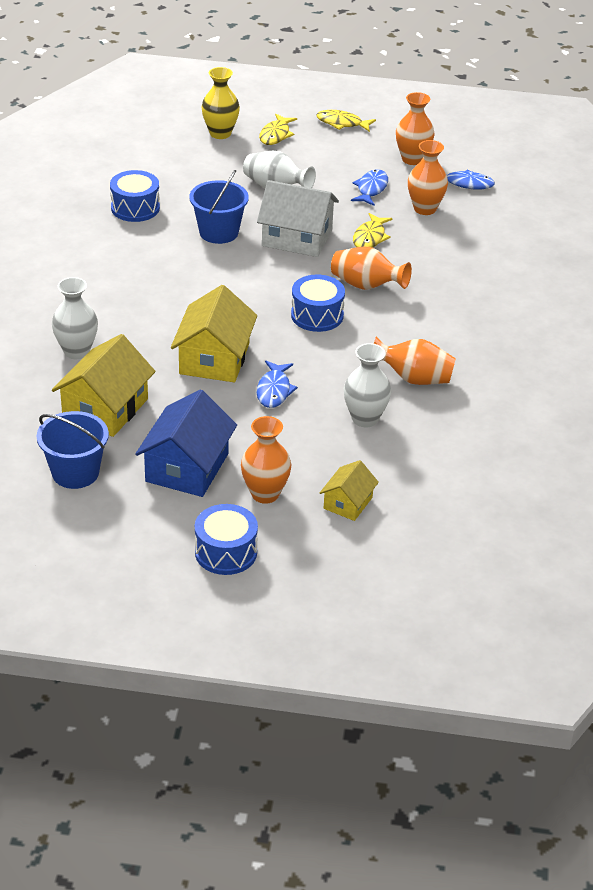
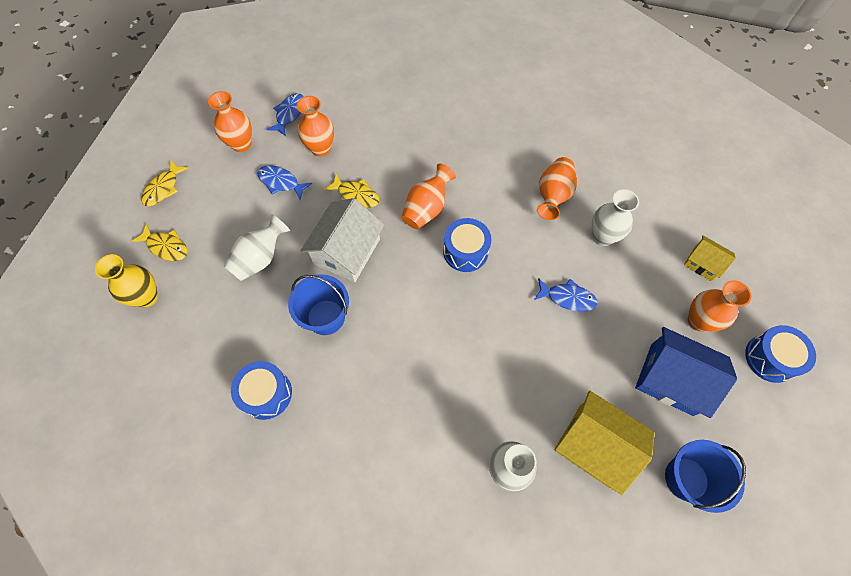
camera: 80 degrees left, 25 degrees up
(214, 359) = (523, 341): yellow house -> none

